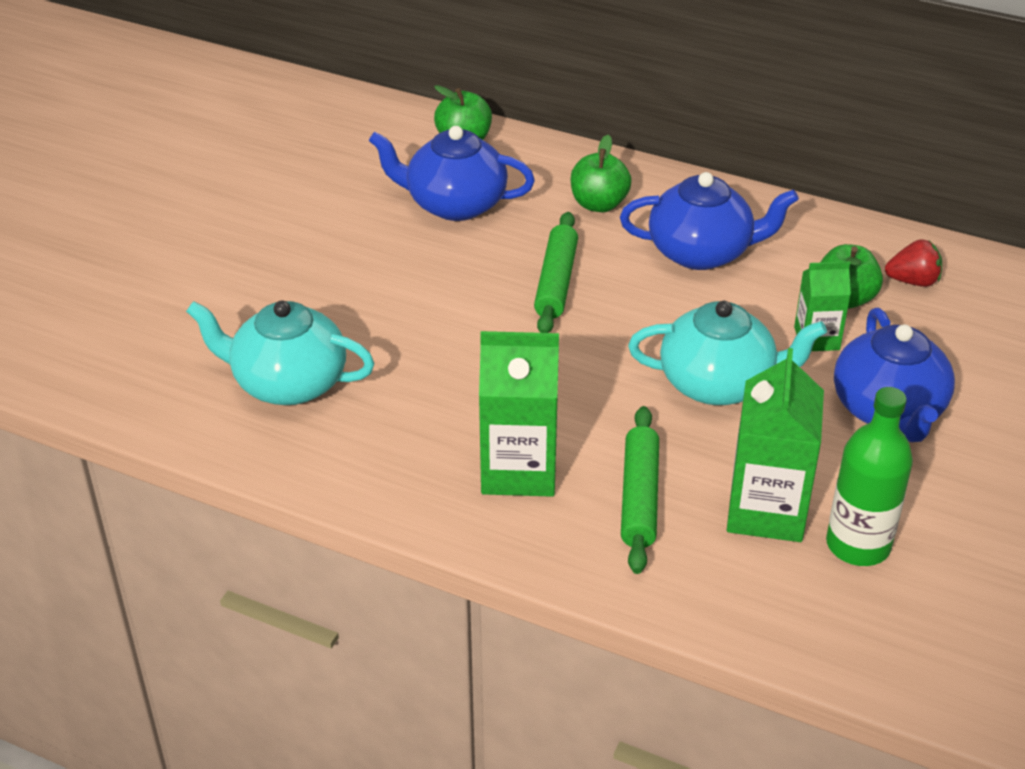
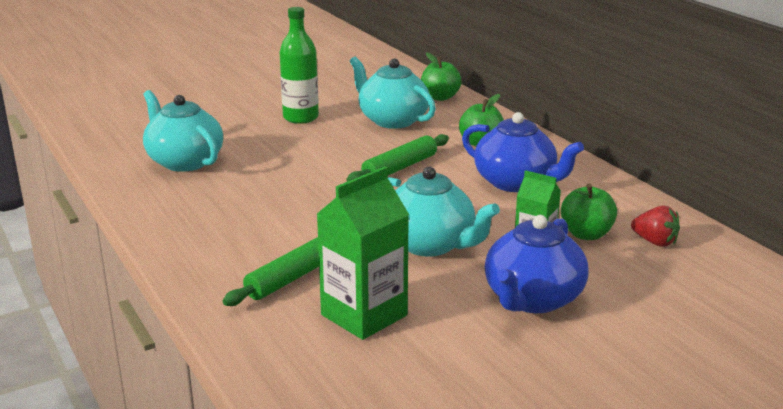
camera: 35 degrees right, 15 degrees down
(454, 204) = (392, 120): blue teapot -> turquoise teapot
(519, 470) = (244, 238): green carton -> none
(858, 545) = (400, 358): green bottle -> green bottle (300, 117)

